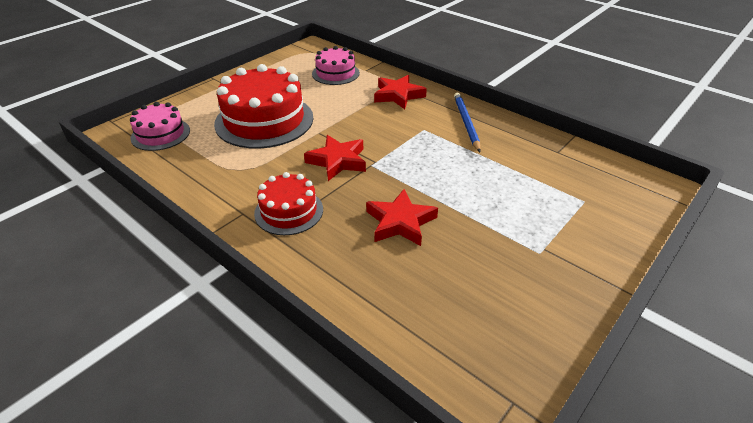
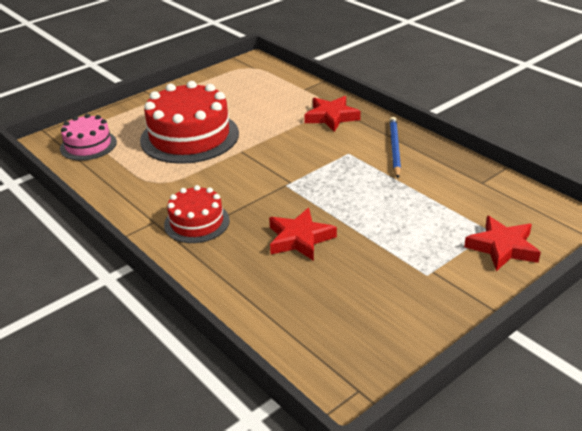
camera: 10 degrees right, 5 degrees down
(335, 73) = (272, 91): pink cake -> none
(338, 161) = (253, 179): red star -> red star (502, 247)

